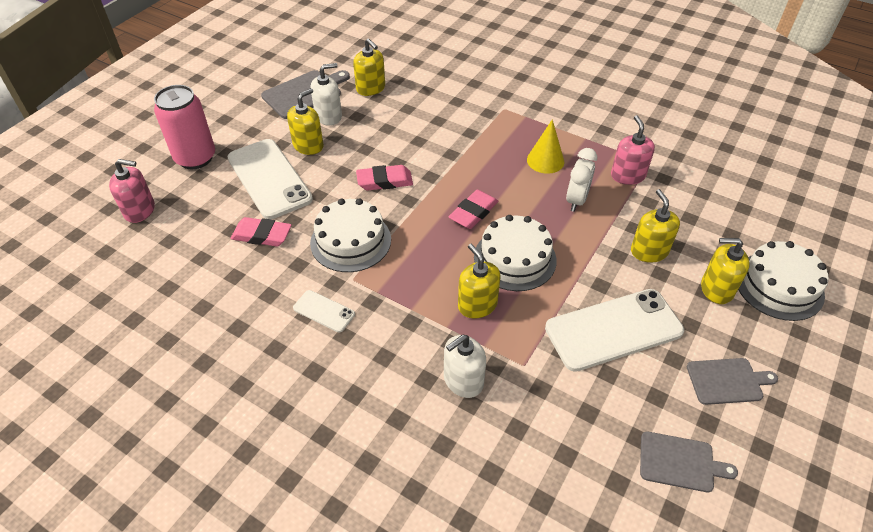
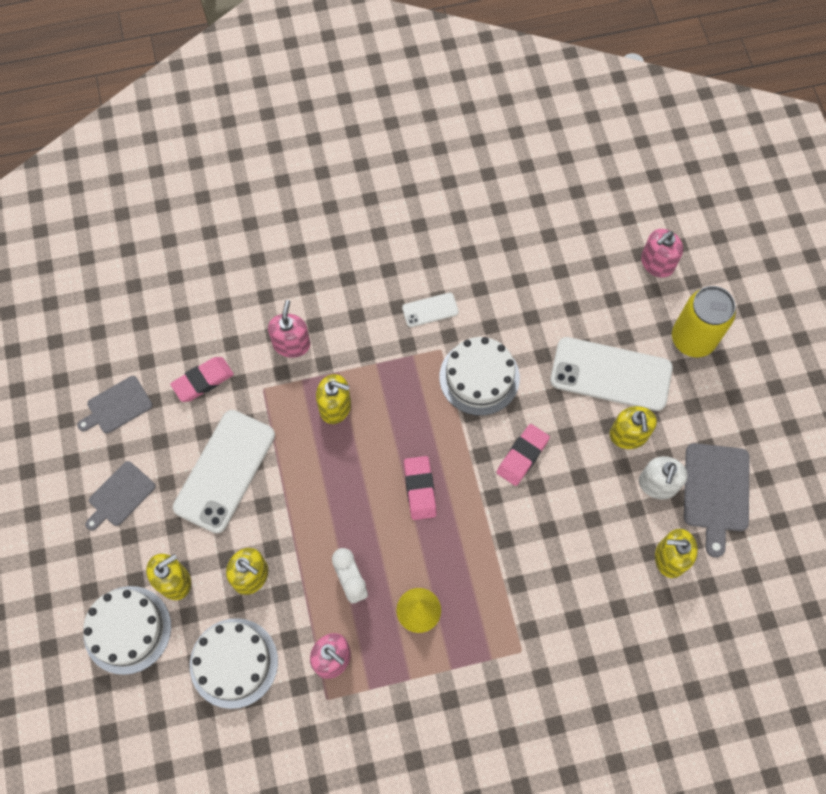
camera: 135 degrees right, 20 degrees up
(195, 158) = (692, 339): pink can -> yellow can
(262, 235) = (545, 324): pink eraser -> pink eraser (203, 381)
(463, 380) = (291, 344): white soap dispenser -> pink soap dispenser
(515, 258) = (346, 472): white cake -> white cake (234, 663)

